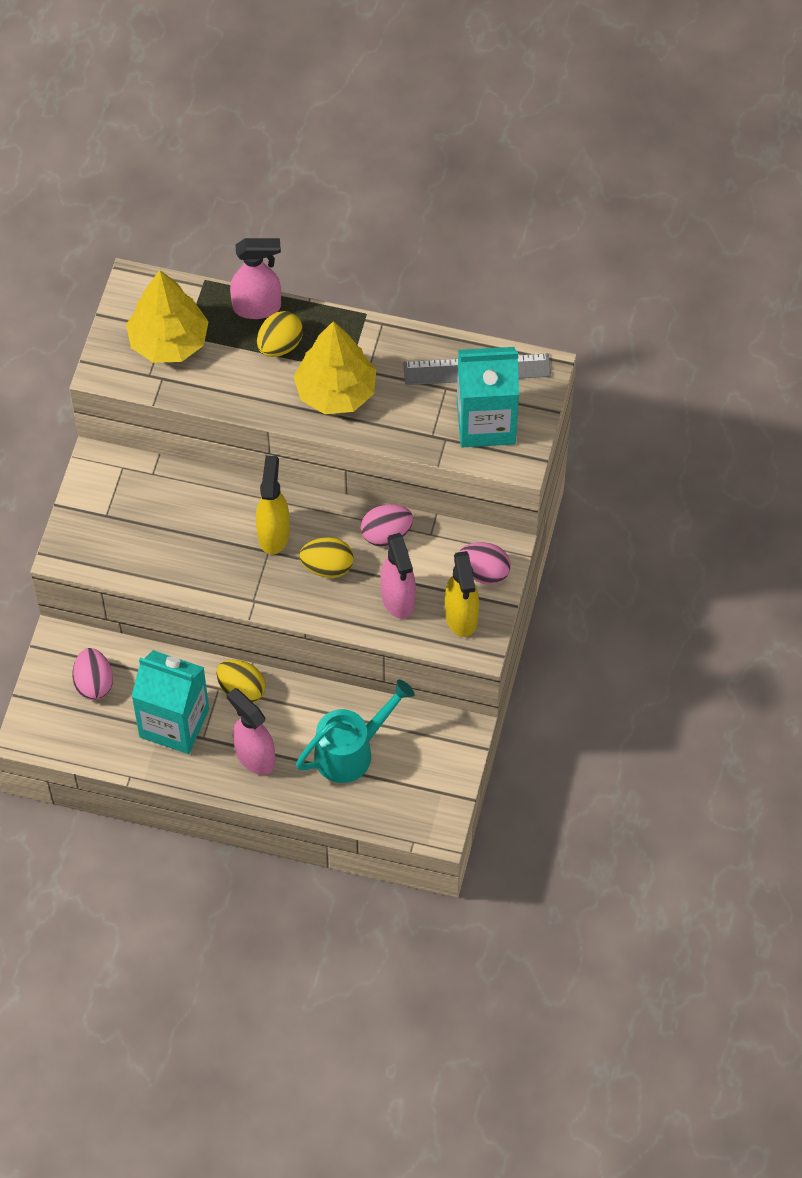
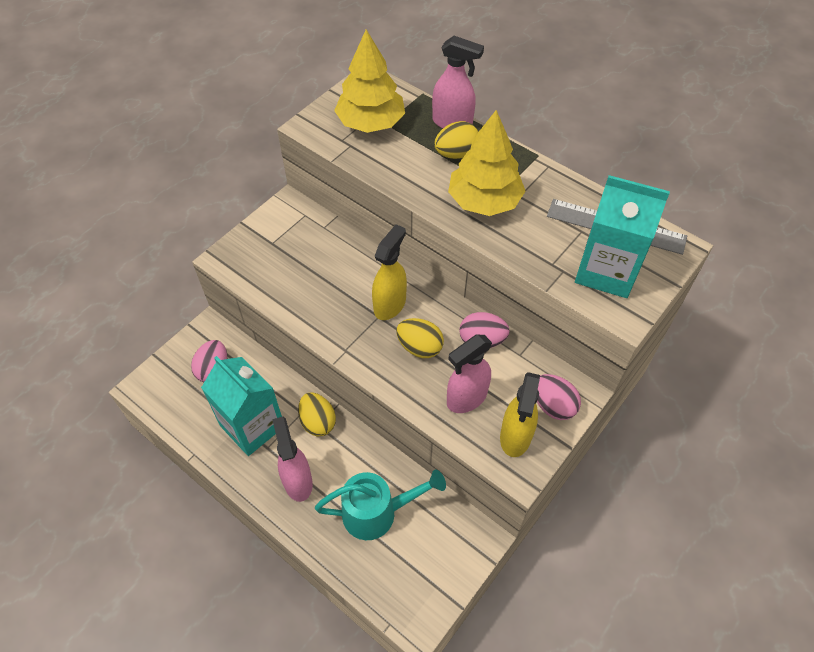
camera: 25 degrees right, 5 degrees down
(398, 599) = (466, 398): pink spray bottle -> pink spray bottle turned 45 degrees clockwise

